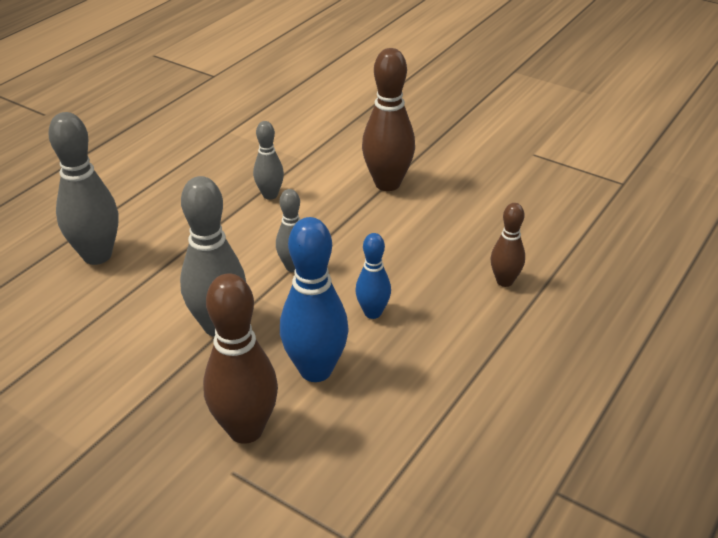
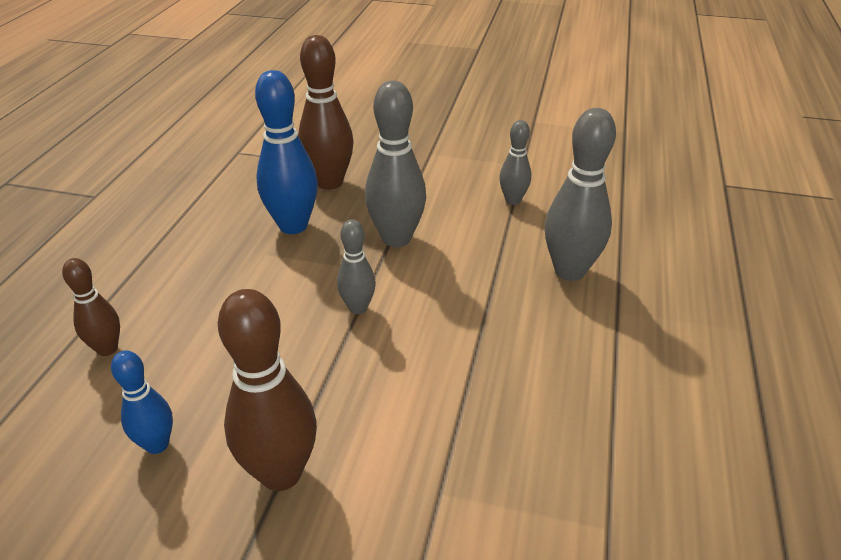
camera: 160 degrees right, 0 degrees up
(270, 195) = (444, 400): grey bowling pin -> grey bowling pin (513, 200)
(373, 313) = (255, 281): blue bowling pin -> blue bowling pin (157, 444)

